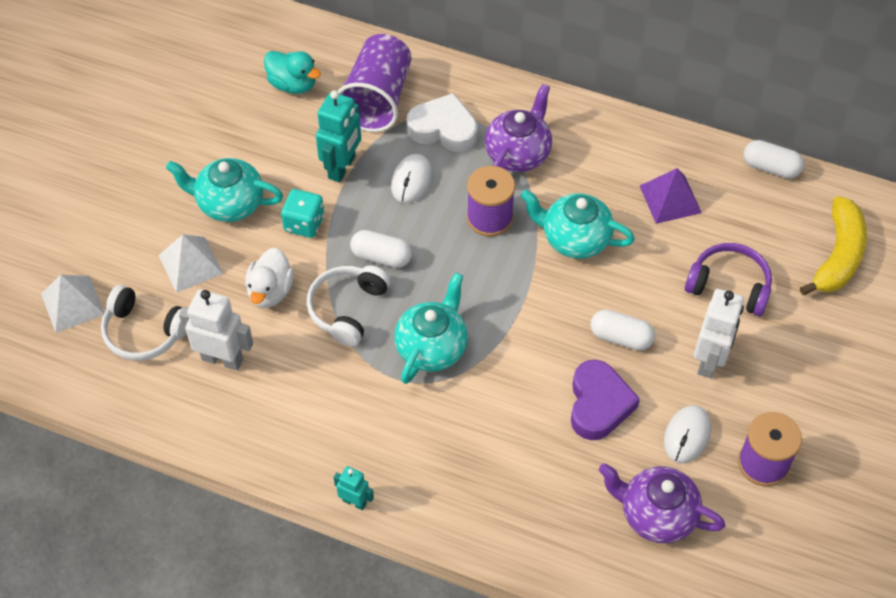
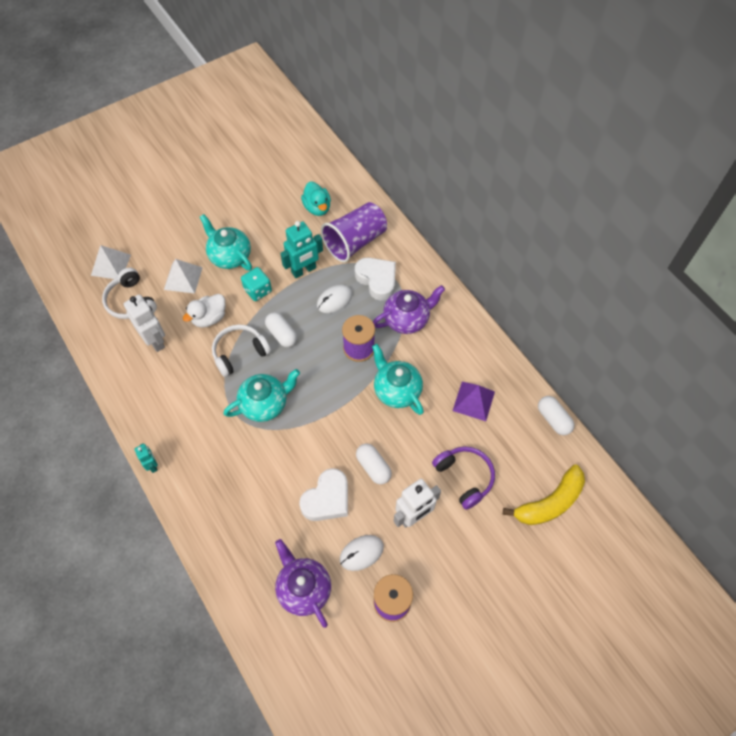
camera: 35 degrees right, 5 degrees up
(598, 404) = (327, 499): purple heart -> white heart

